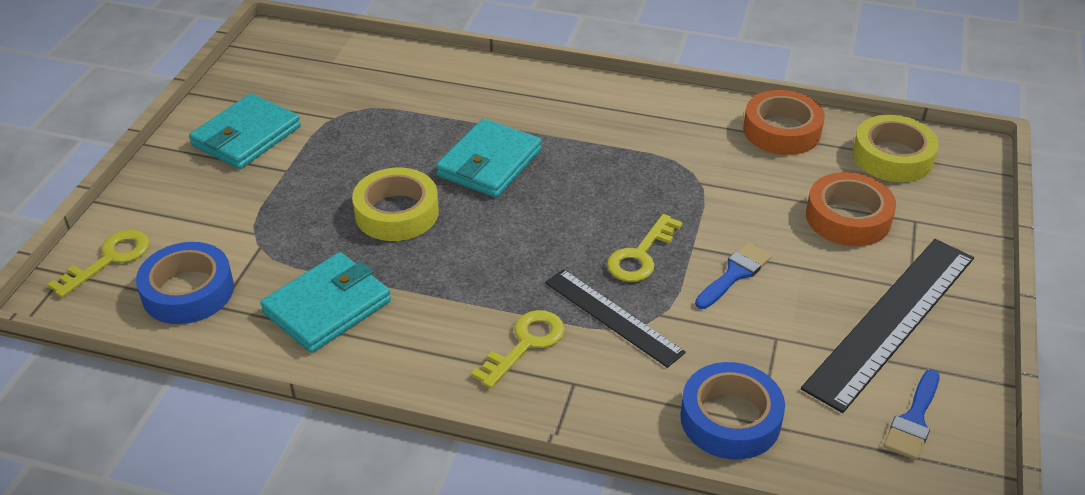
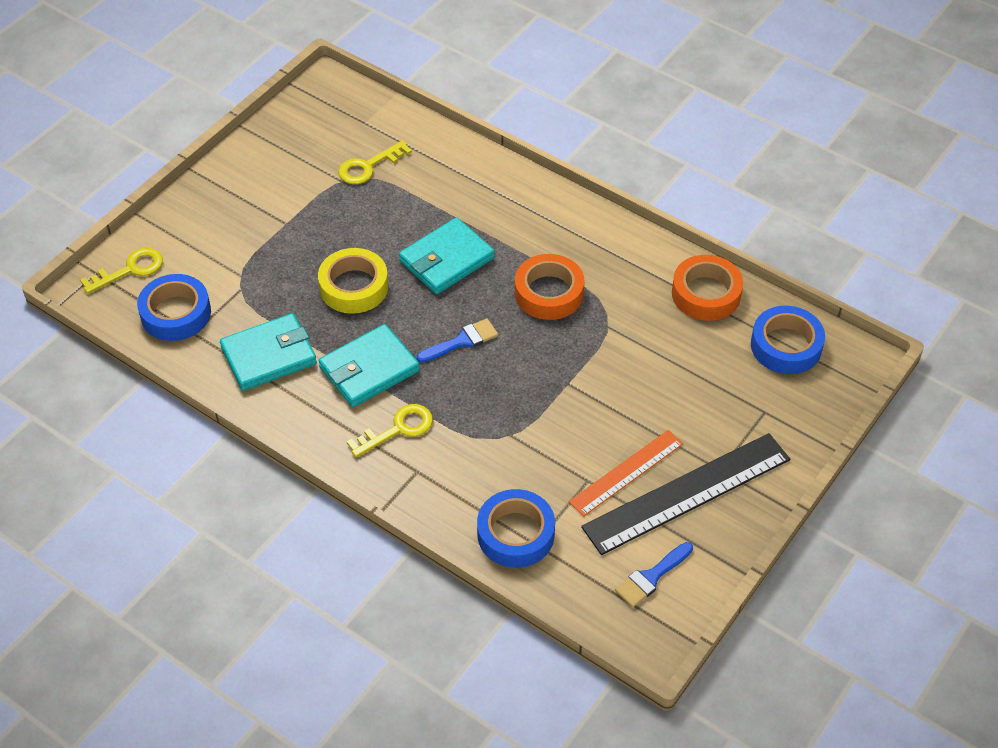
camera: 20 degrees right, 10 degrees up
(246, 136) = (268, 182): turquoise wallet -> turquoise wallet (369, 369)
(613, 317) = (473, 426): black ruler -> none
(641, 255) = (523, 379): yellow key -> yellow key (368, 166)
(735, 274) = (587, 417): blue brush -> blue brush (462, 341)
(813, 318) = (626, 472): none -> orange ruler
(848, 218) = (710, 393): orange tape -> orange tape (549, 293)
(892, 157) = (786, 346): yellow tape -> blue tape

